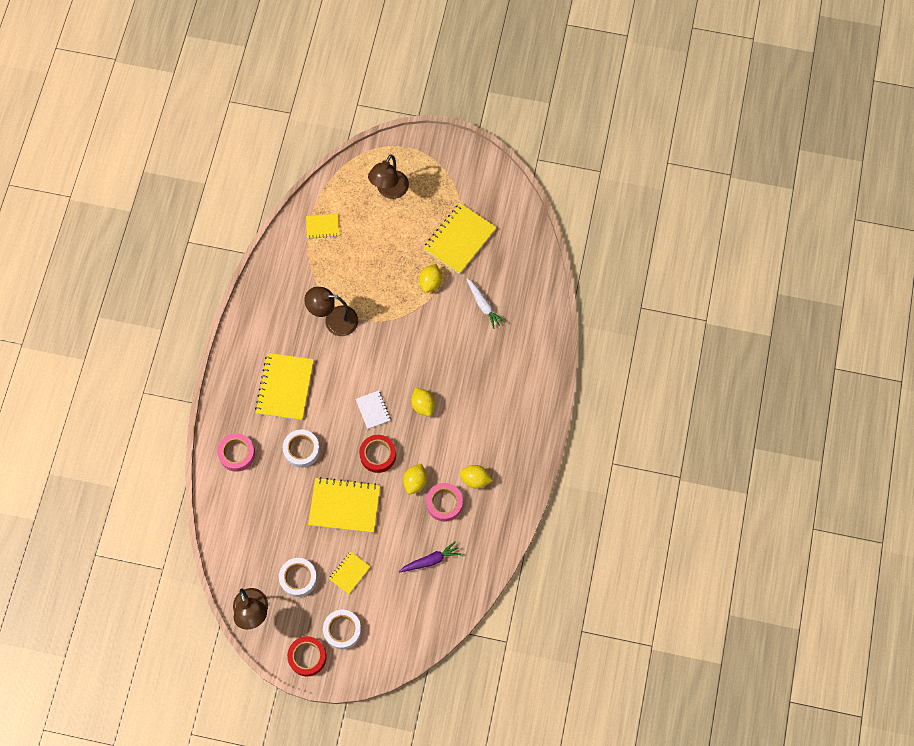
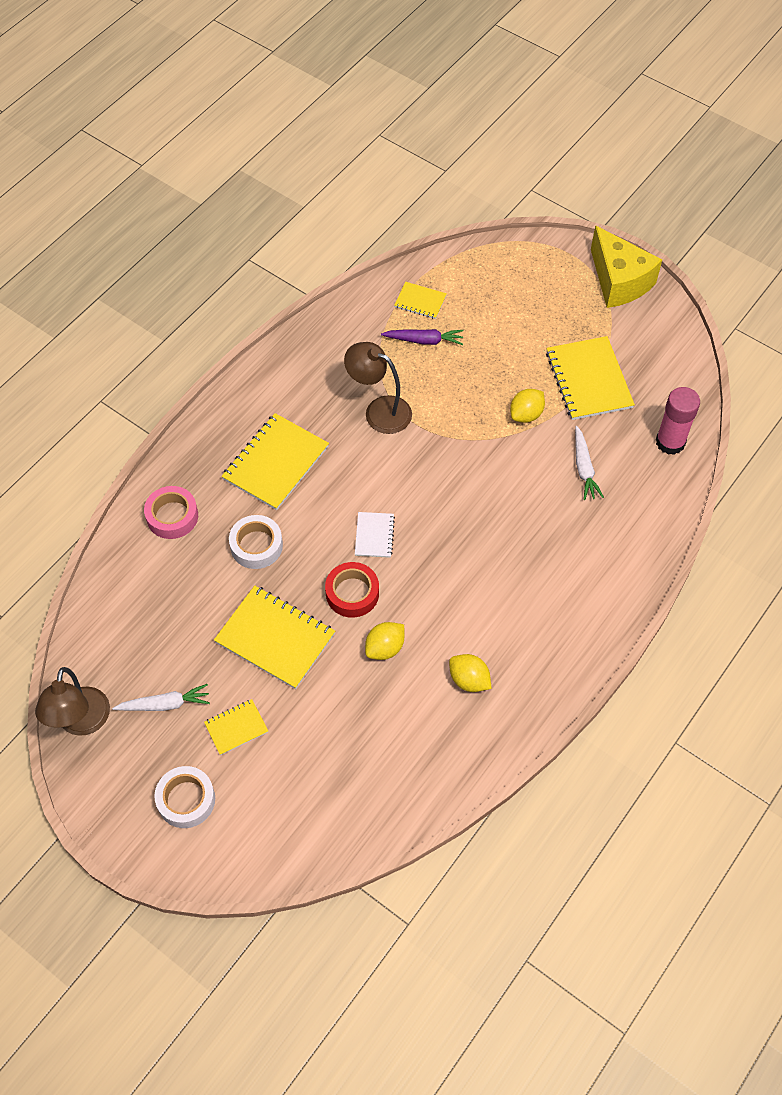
camera: 25 degrees right, 10 degrees down
(298, 578) = (165, 704): white tape -> white carrot
(307, 657) = (120, 814): red tape -> none
(389, 191) = (525, 293): brown lamp -> none
(423, 405) = (443, 557): yellow lemon -> none
(430, 560) = (355, 760): purple carrot -> purple carrot (424, 340)
(444, 503) = (411, 693): pink tape -> none
(448, 155) = (619, 281): none -> yellow cheese
(460, 239) = (589, 380): yellow notebook -> yellow notebook turned 75 degrees counterclockwise
(530, 263) = (670, 442): none -> pink glue stick

